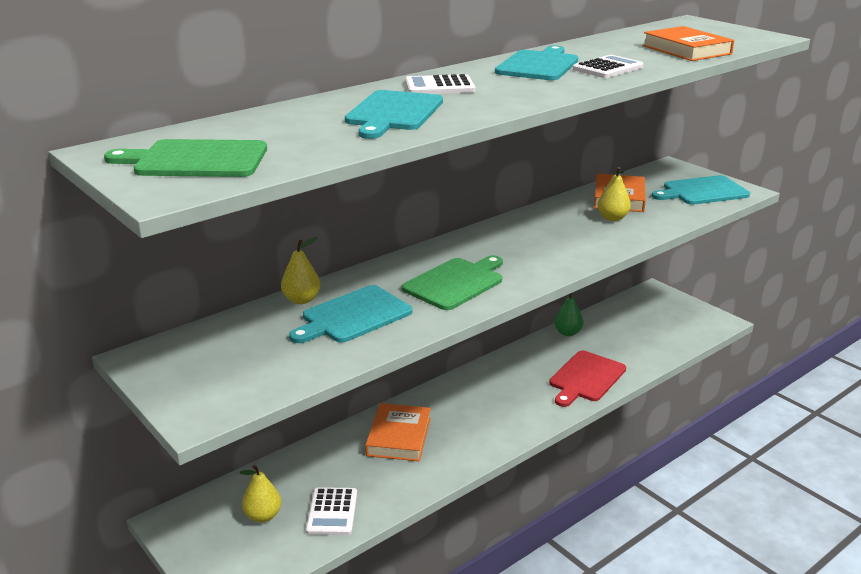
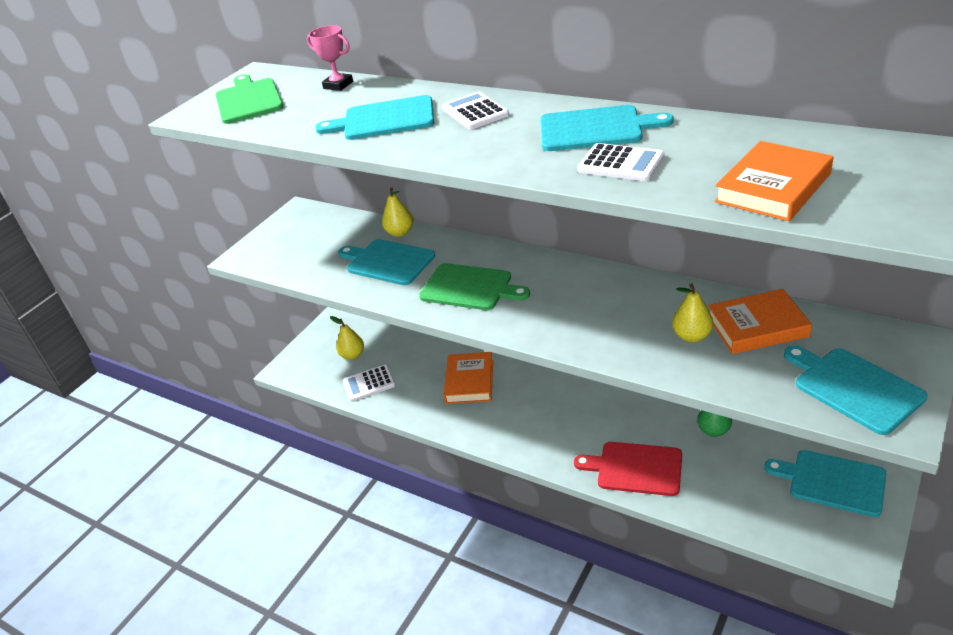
camera: 75 degrees right, 10 degrees up
(254, 120) = (338, 85): none -> pink trophy
(399, 436) = (469, 381): orange book -> orange book turned 75 degrees counterclockwise
(647, 308) = (832, 482): none -> turquoise cutting board

